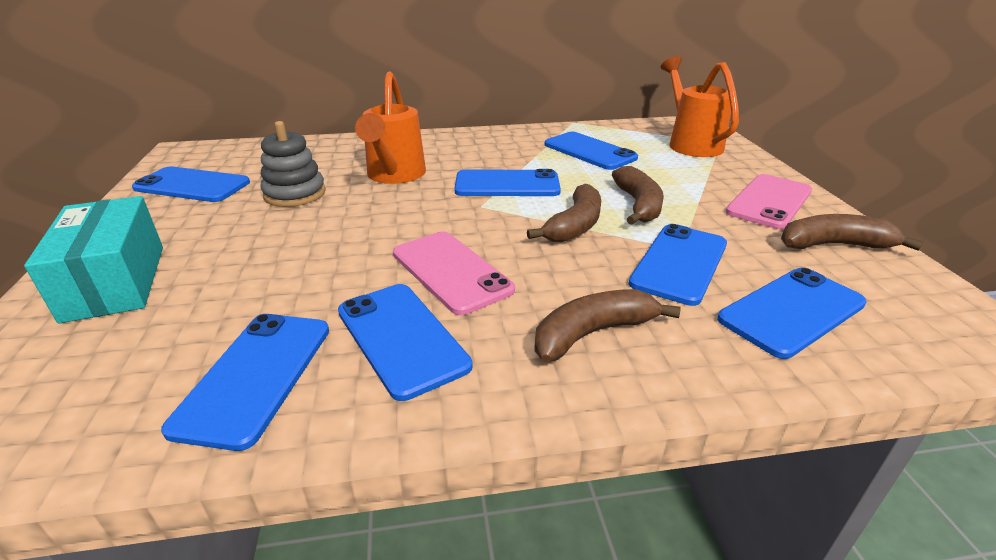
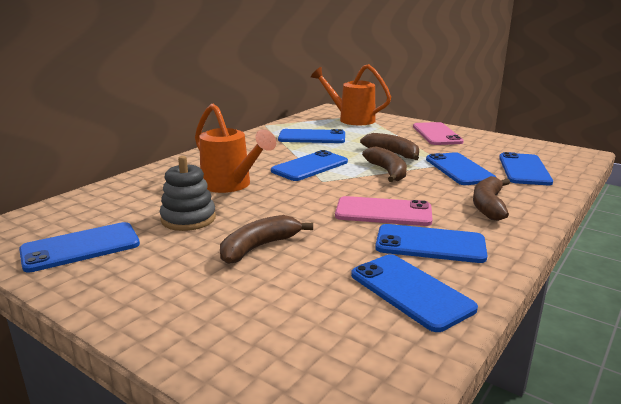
camera: 45 degrees left, 10 degrees down
(116, 282) = (203, 312): turquoise box -> none
(834, 245) = (489, 142): brown banana -> brown banana (259, 247)

